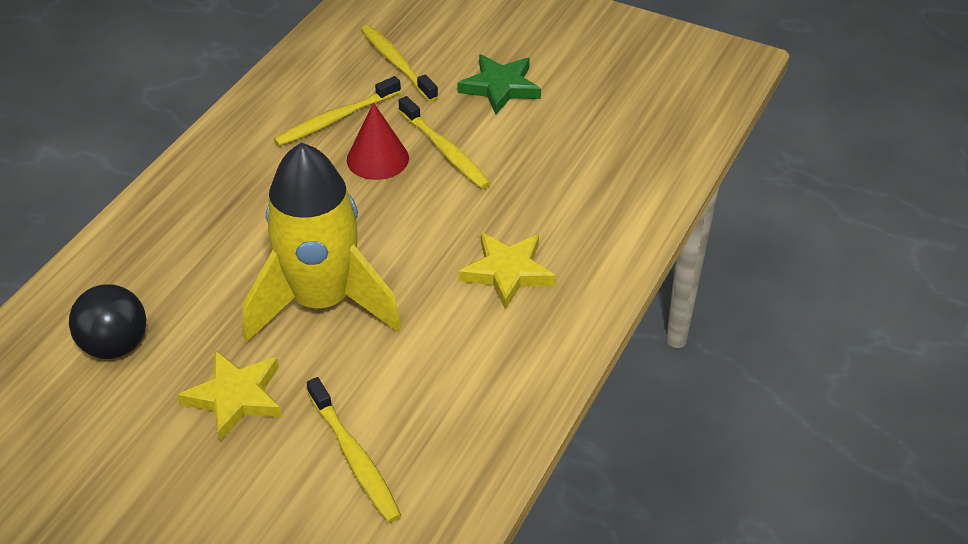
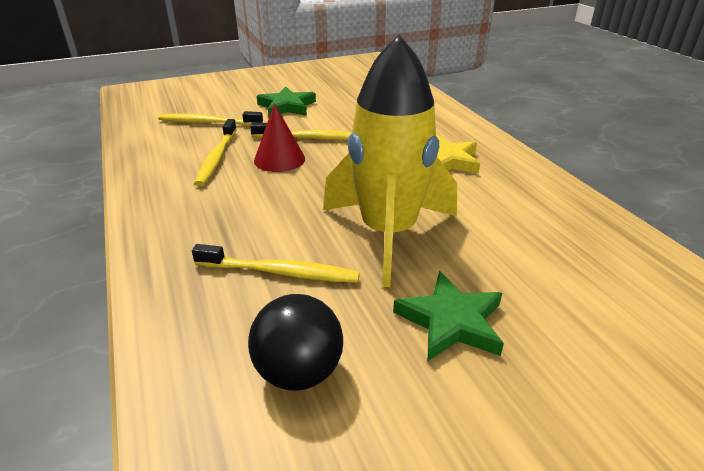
camera: 50 degrees left, 10 degrees down
(235, 397) = (451, 321): yellow star -> green star
(354, 457) = (576, 287): yellow toothbrush -> yellow toothbrush (279, 272)

